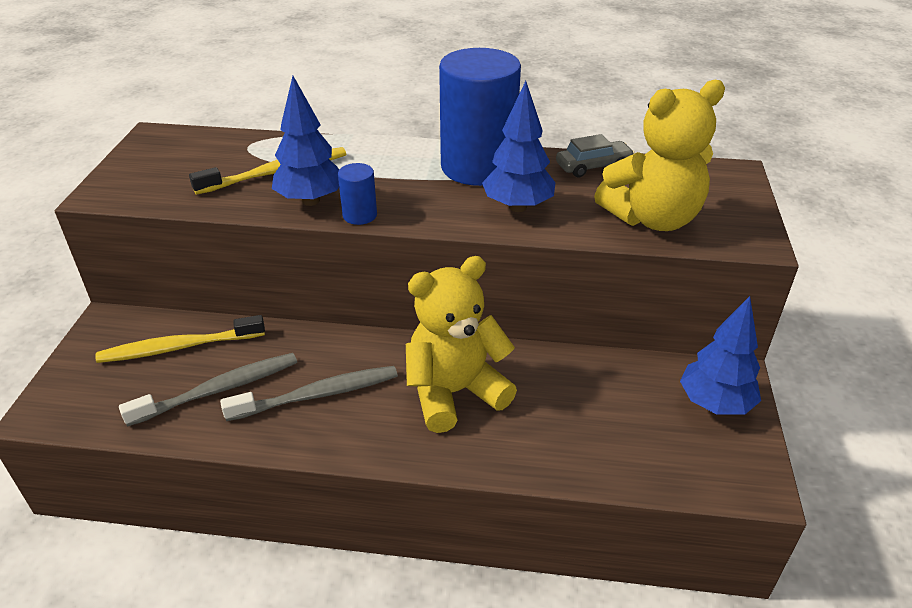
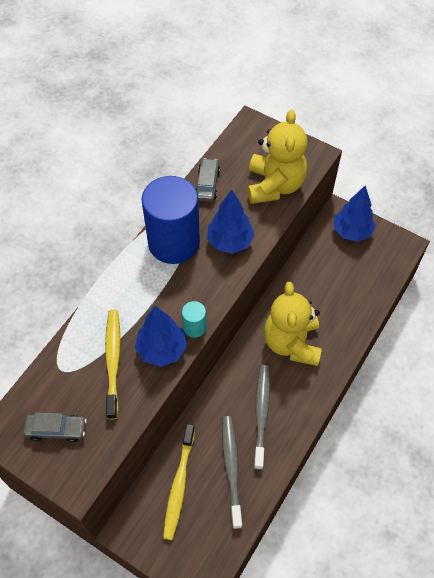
camera: 65 degrees left, 20 degrees up
(168, 163) = (56, 429): none -> grey car
(359, 215) = (194, 327): blue cylinder -> turquoise cylinder

